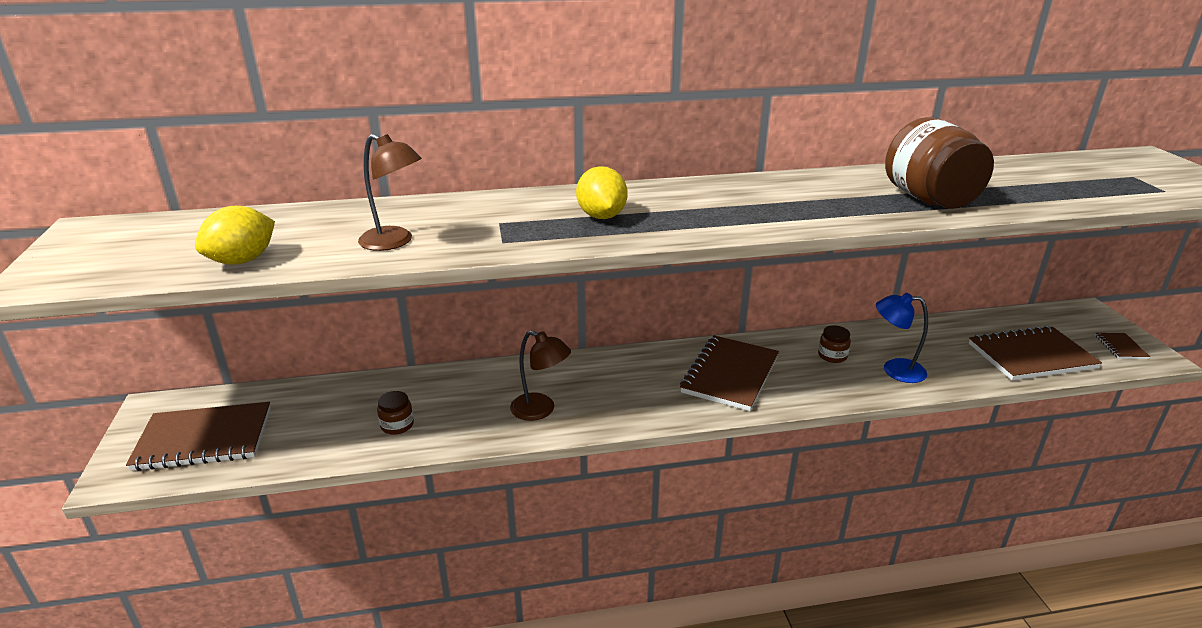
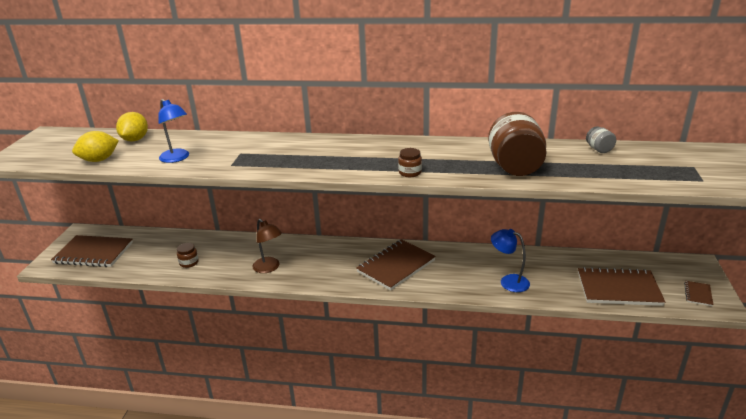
camera: 20 degrees right, 0 degrees up
(394, 242) = (177, 158): brown lamp -> blue lamp
(601, 216) = (298, 155): yellow lemon -> yellow lemon (135, 139)
(832, 356) = (473, 265): brown jar -> brown jar (410, 172)
(1002, 167) = (599, 149): none -> grey jar

